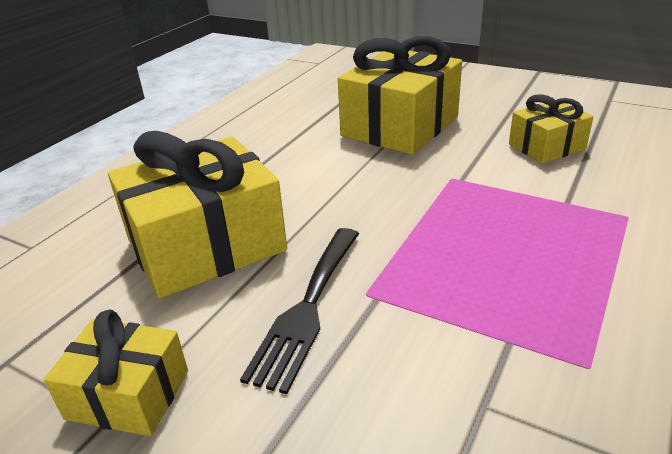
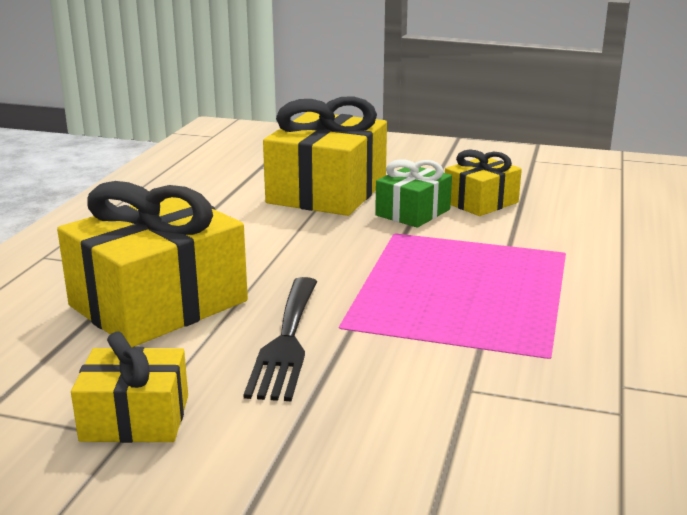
camera: 15 degrees left, 10 degrees down
(475, 155) = (413, 212): none -> green gift

